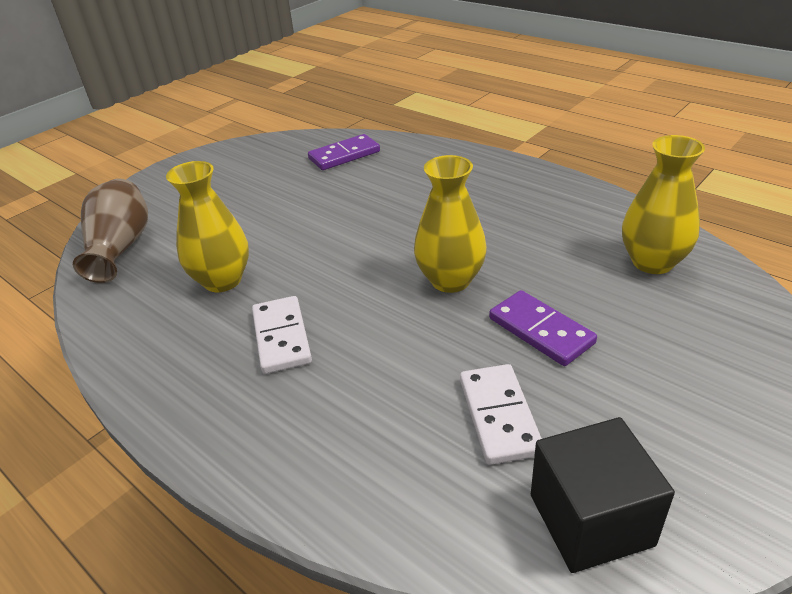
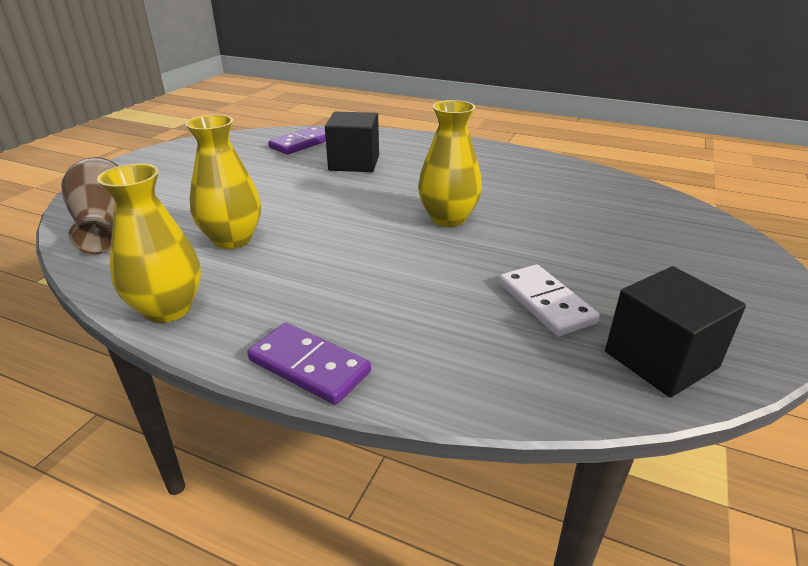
camera: 20 degrees left, 5 degrees down
(281, 337) = (316, 274): white domino -> none
(386, 188) = (354, 163): none -> black cube
(540, 331) = (543, 243): purple domino -> purple domino (309, 366)
(652, 262) = (599, 192): yellow vase -> yellow vase (168, 309)

